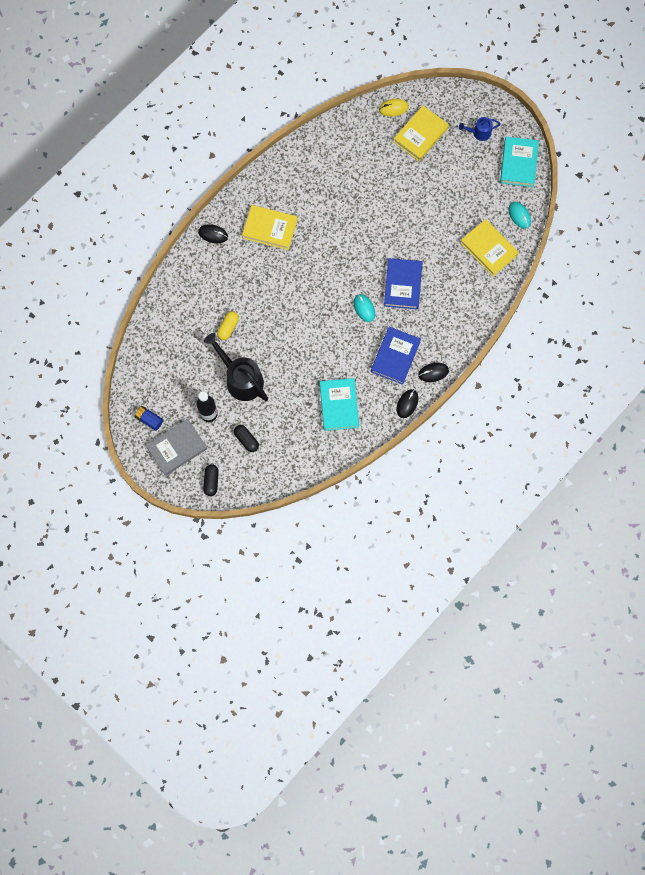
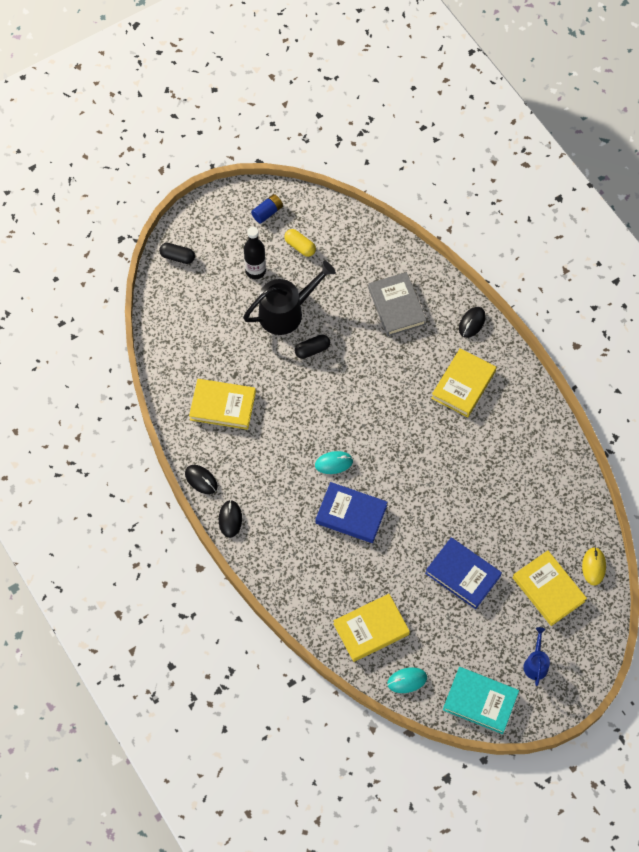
camera: 105 degrees right, 10 degrees down
(177, 448) = (226, 232): grey book -> grey book (396, 306)
(228, 327) = (351, 313): yellow capsule -> yellow capsule (300, 246)
(246, 440) = (213, 301): black capsule -> black capsule (312, 350)
(339, 405) = (222, 406): turquoise book -> yellow book
(395, 356) = (263, 482): blue book -> blue book (462, 574)

